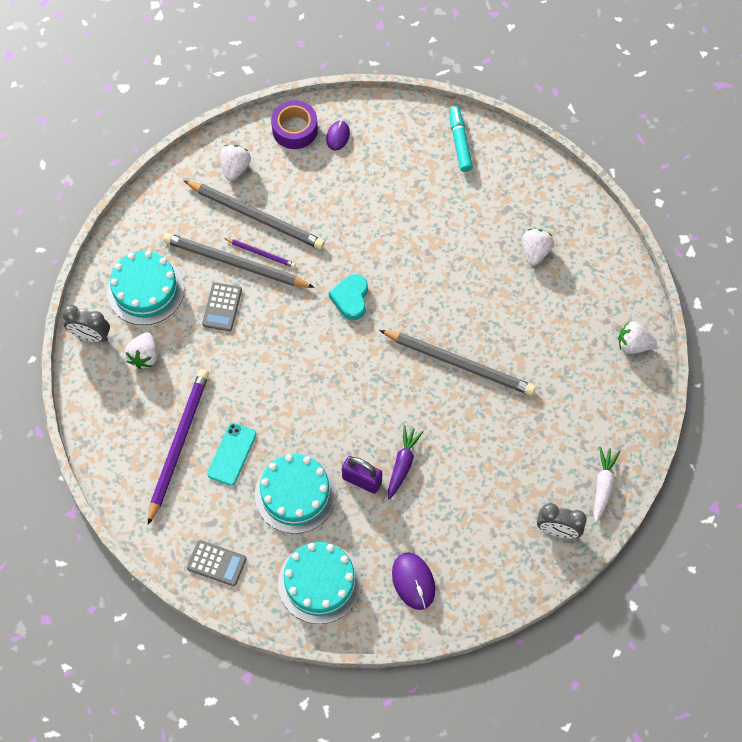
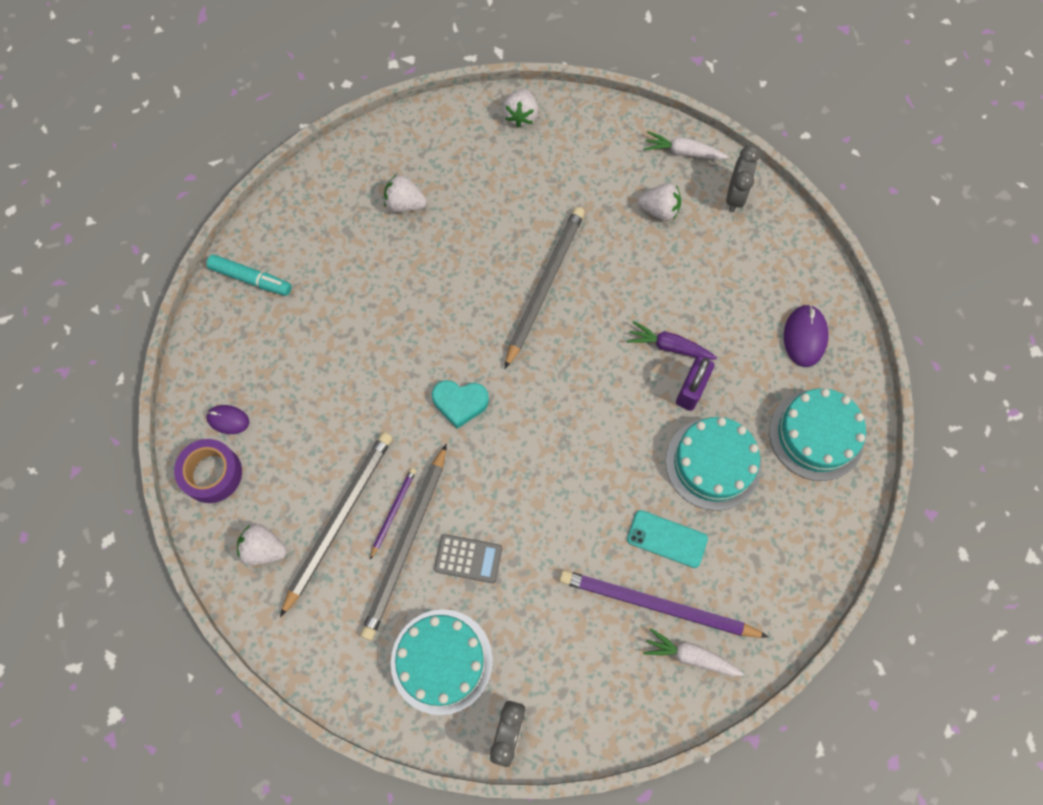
camera: 90 degrees left, 5 degrees up
(137, 467) = (690, 656): none -> white carrot
(144, 356) = (537, 657): white strawberry -> white strawberry (659, 210)
(216, 563) = (805, 552): grey calculator -> none
(413, 581) = (805, 337): purple mouse -> purple mouse turned 60 degrees counterclockwise
(459, 142) = (251, 279): turquoise marker -> turquoise marker turned 150 degrees counterclockwise

